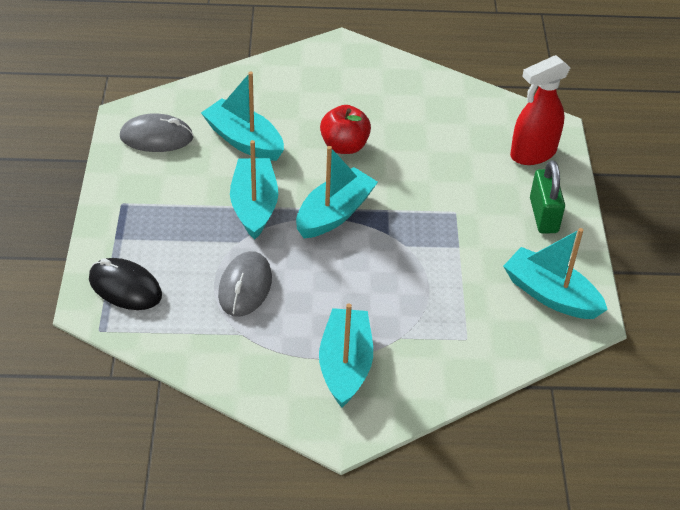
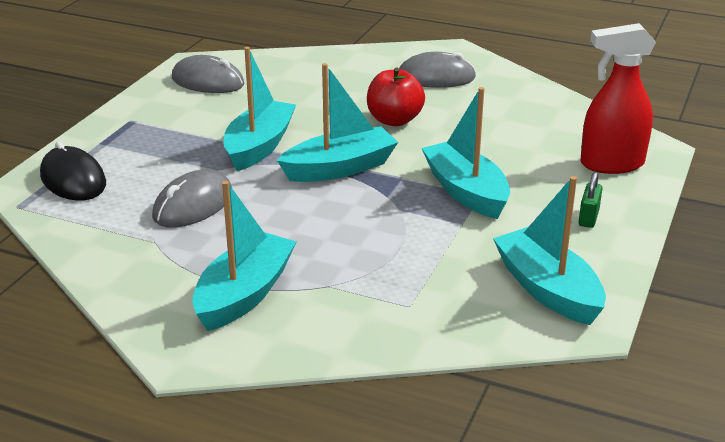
camera: 25 degrees right, 15 degrees down
(244, 140) = (292, 98): turquoise boat -> turquoise boat (466, 191)
(348, 84) = (436, 77): none -> grey mouse
(543, 215) = (588, 218): green padlock -> green padlock, size x0.58

